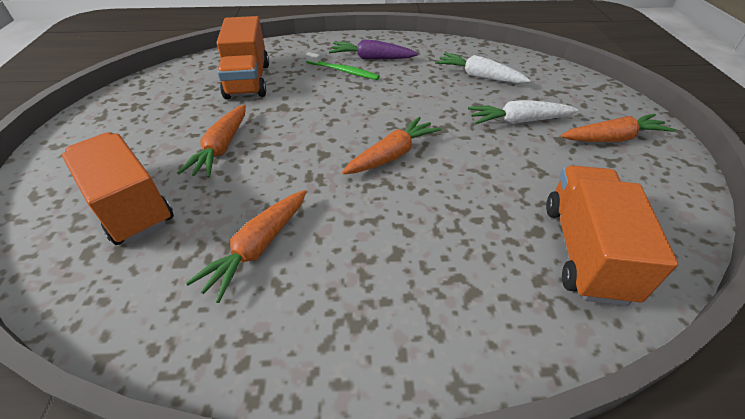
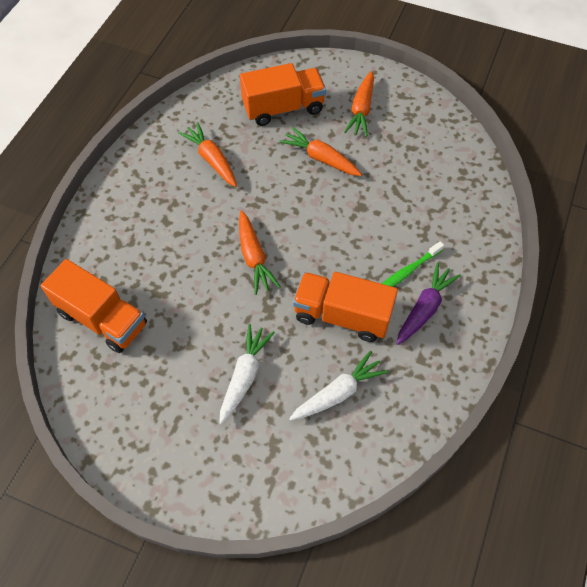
camera: 115 degrees right, 15 degrees up
(248, 81) = (420, 192): orange truck -> orange truck (342, 315)
(612, 138) = (178, 437): orange carrot -> orange carrot (361, 110)

